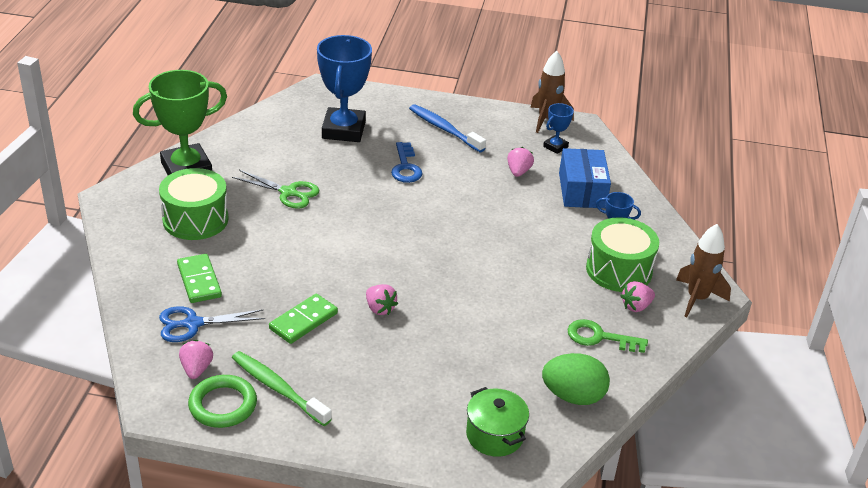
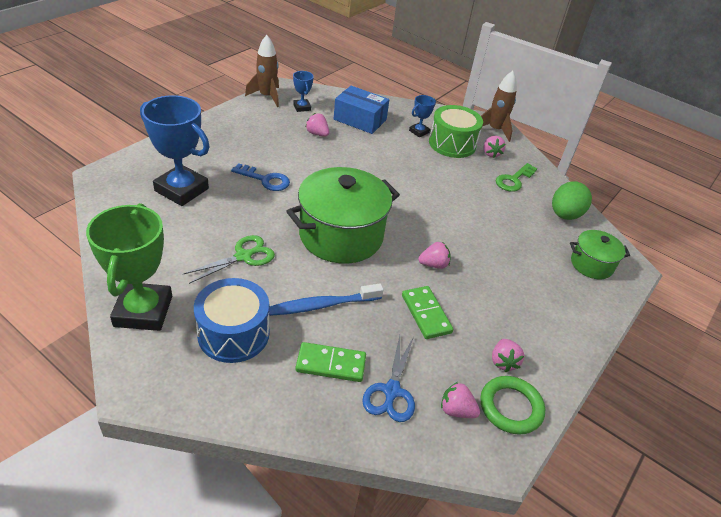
camera: 65 degrees left, 5 degrees up
(195, 219) = (233, 334): green drum -> blue drum
(278, 388) = (503, 362): green toothbrush -> pink strawberry
(367, 237) = (341, 236): none -> green pot
(444, 129) = (233, 141): blue toothbrush -> blue toothbrush (322, 305)

